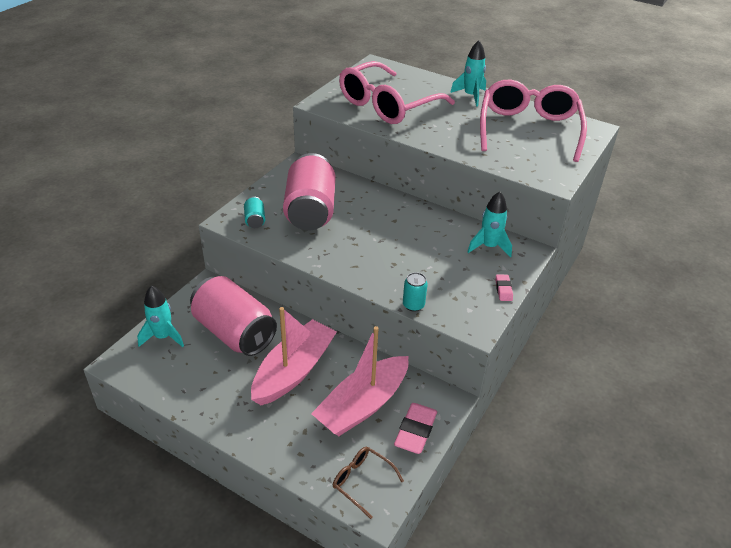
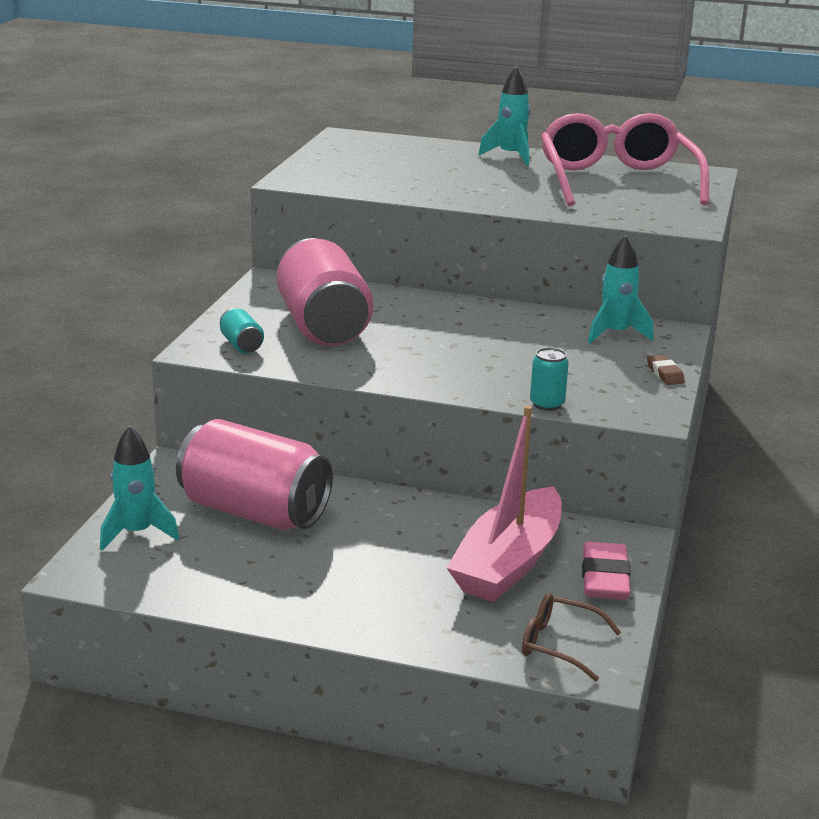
camera: 15 degrees left, 15 degrees down
(294, 371) = (378, 541): pink boat -> none
(387, 105) = (395, 174): pink glasses -> none
(503, 290) = (665, 374): pink eraser -> brown eraser

